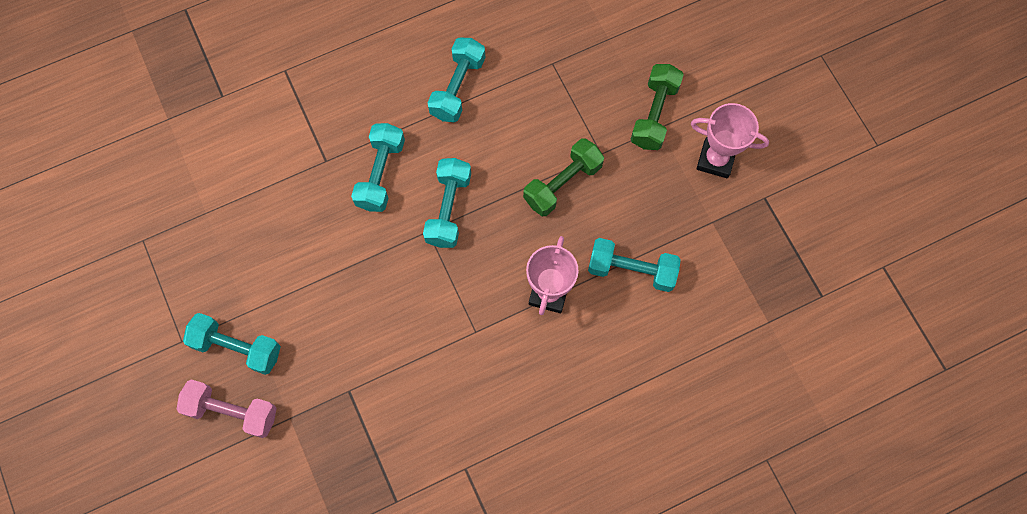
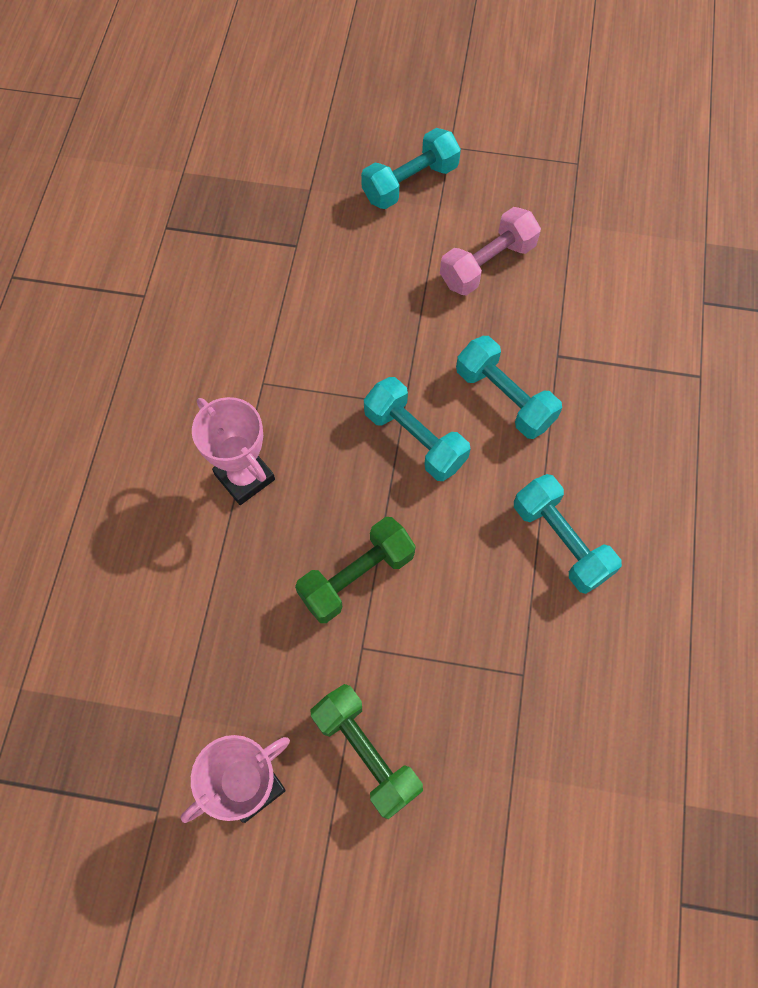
camera: 125 degrees right, 5 degrees down
(232, 411) = (353, 151): pink dumbbell -> pink dumbbell (487, 264)
(562, 183) = (356, 577): green dumbbell -> green dumbbell turned 60 degrees clockwise
(631, 270) = (200, 580): turquoise dumbbell -> none

